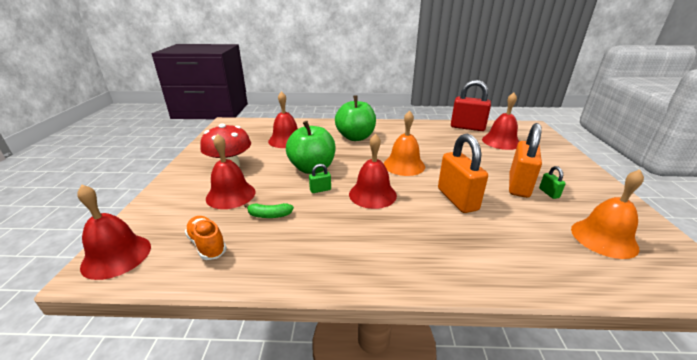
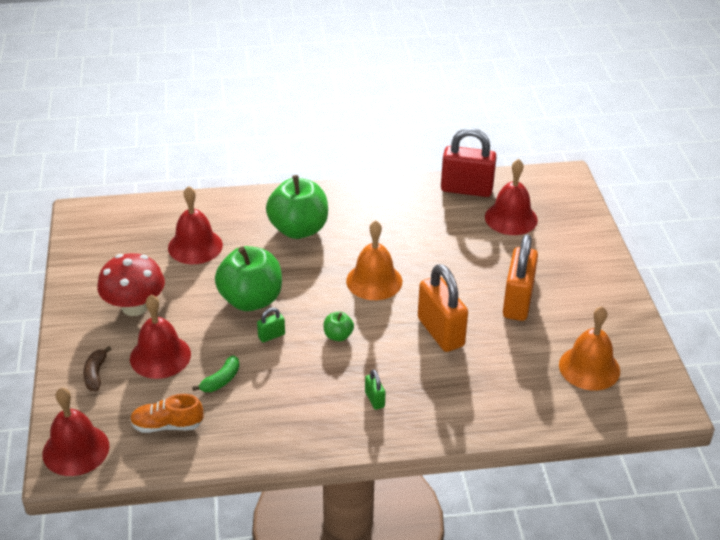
camera: 10 degrees left, 10 degrees up
(176, 201) = (96, 374): none -> brown banana
(207, 245) = (167, 425): orange shoe -> orange shoe turned 45 degrees counterclockwise
(269, 215) = (221, 380): green banana -> green banana turned 45 degrees counterclockwise
(372, 194) = (338, 336): red bell -> green apple
(549, 193) = (550, 310): green padlock -> green padlock (374, 399)

